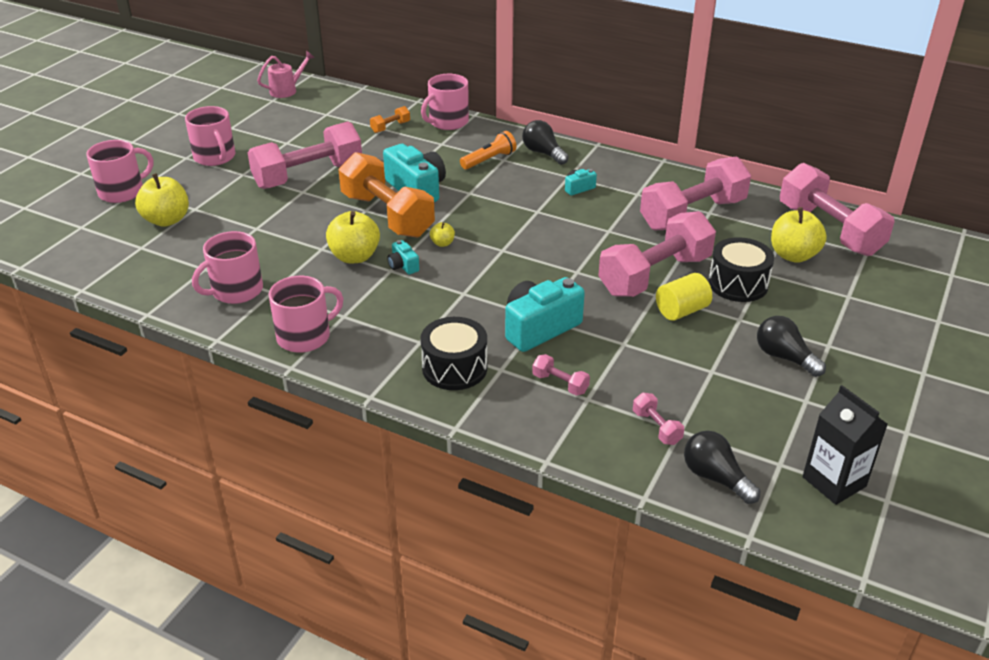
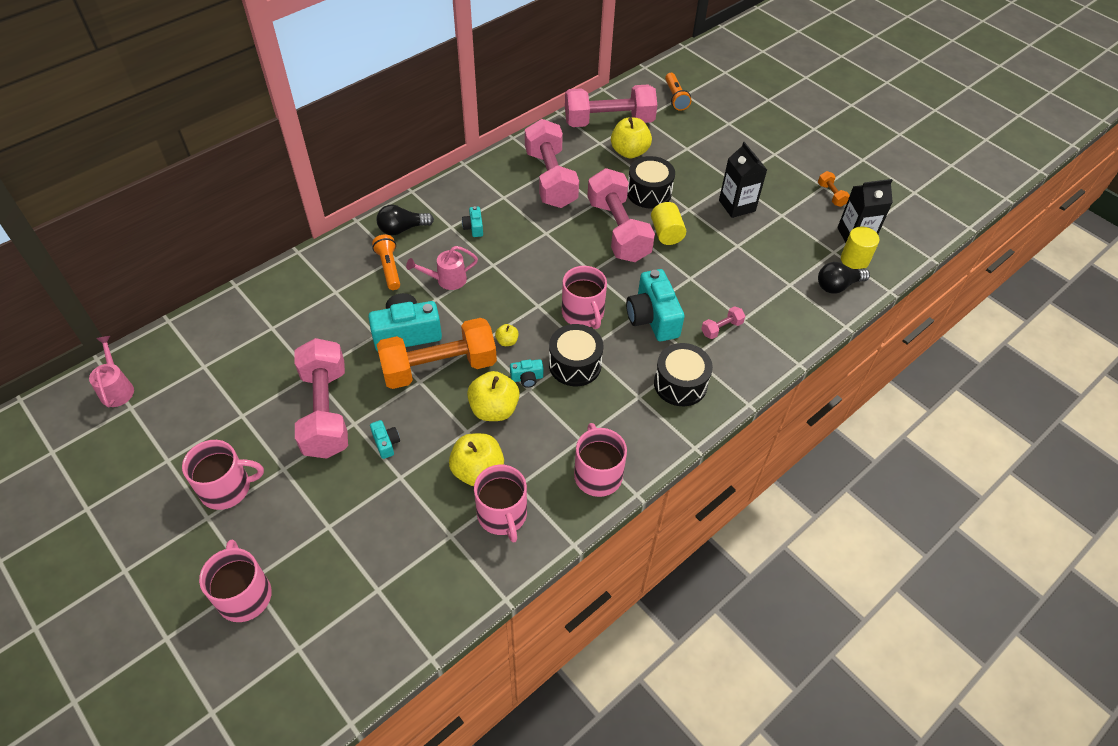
camera: 70 degrees left, 15 degrees up
(167, 220) = (336, 557): yellow apple -> yellow apple (477, 471)
(289, 212) = (386, 443): none -> turquoise camera
(390, 127) = (274, 321): orange dumbbell -> orange dumbbell (831, 195)
(438, 290) = (575, 364): none -> black drum
(448, 122) = (297, 275): pink mug -> pink mug (583, 314)
(497, 192) = (447, 280): none -> pink watering can
(656, 427) = (784, 295): pink dumbbell -> none
(781, 488) = (854, 260): none -> yellow cylinder
(784, 357) = (737, 205): black light bulb -> black carton
(934, 268) = (675, 98): none -> orange flashlight

